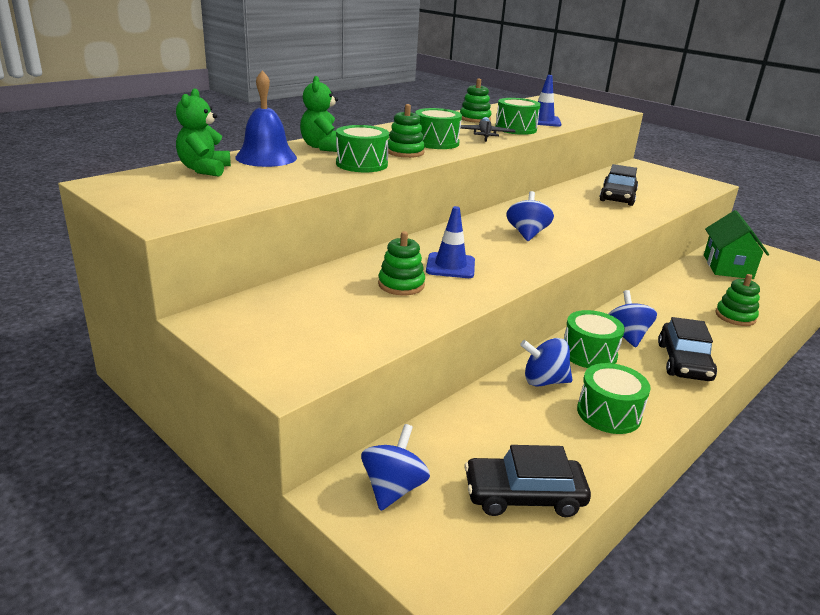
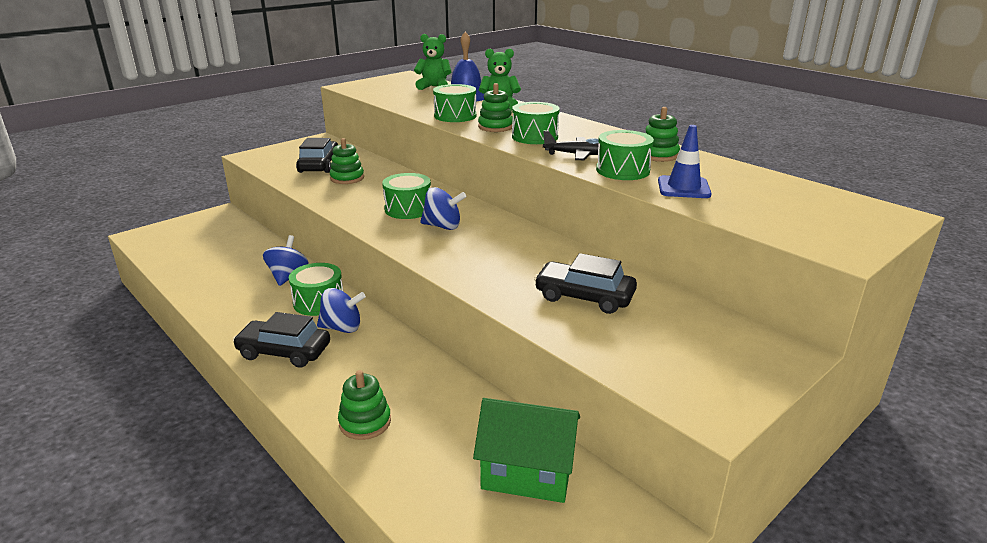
camera: 95 degrees right, 0 degrees up
(393, 488) = (214, 224): blue spinning top -> none
(450, 266) = (375, 193): blue traffic cone -> none
(524, 496) = (180, 257): black car -> black car (319, 165)
(608, 413) = (234, 297): green drum -> green drum (408, 209)

